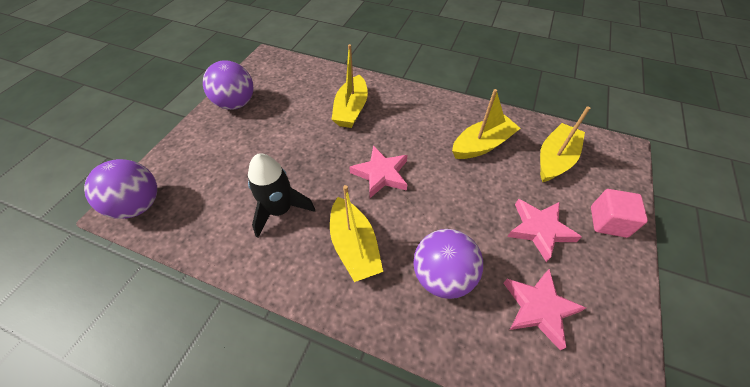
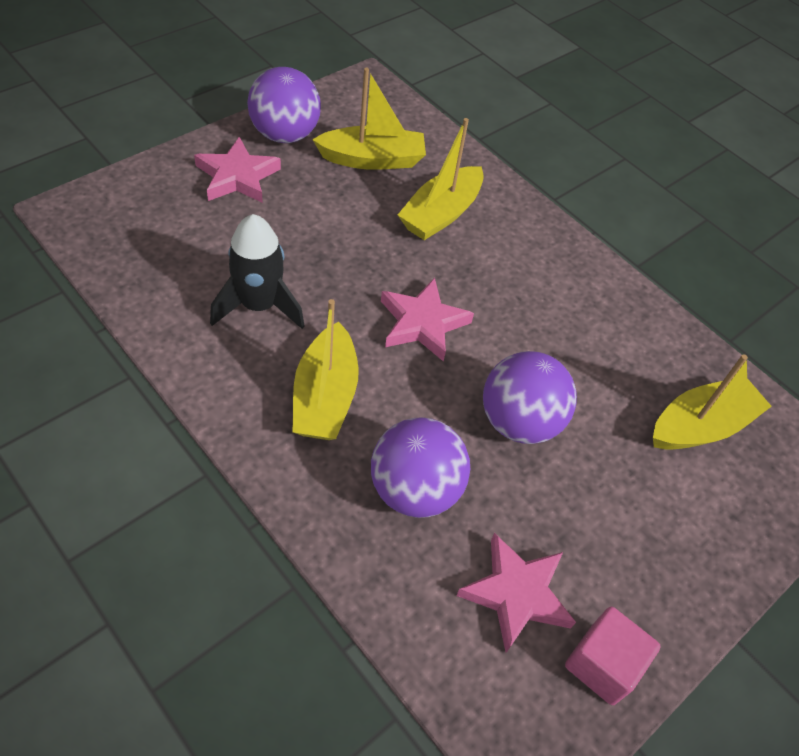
camera: 20 degrees right, 0 degrees up
(138, 205) = (93, 217): purple ball -> purple ball (519, 421)
(482, 145) = (601, 353): yellow boat -> yellow boat (372, 159)
(539, 230) = (596, 504): pink star -> pink star (237, 176)
(608, 222) = (711, 547): pink cube -> pink cube (602, 664)

